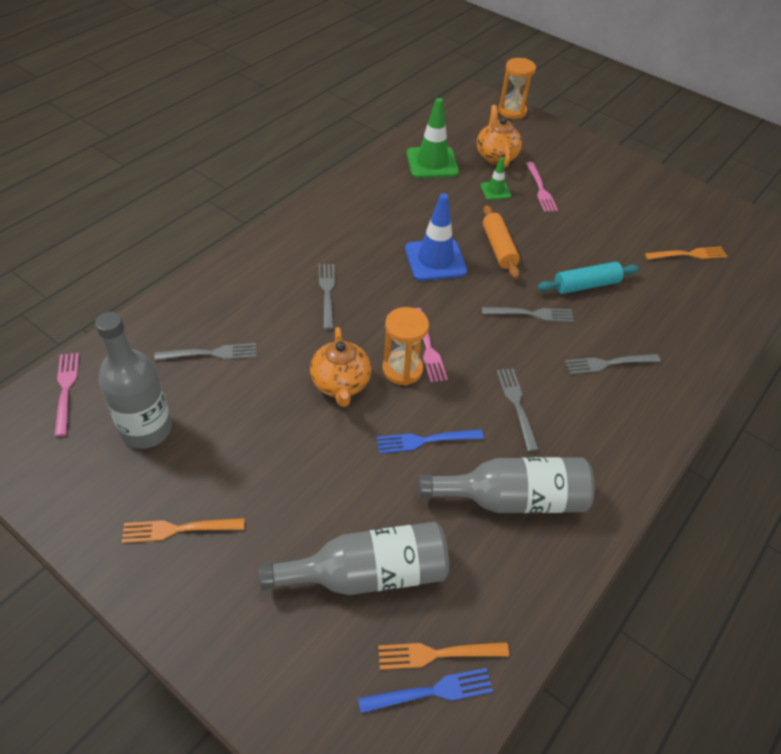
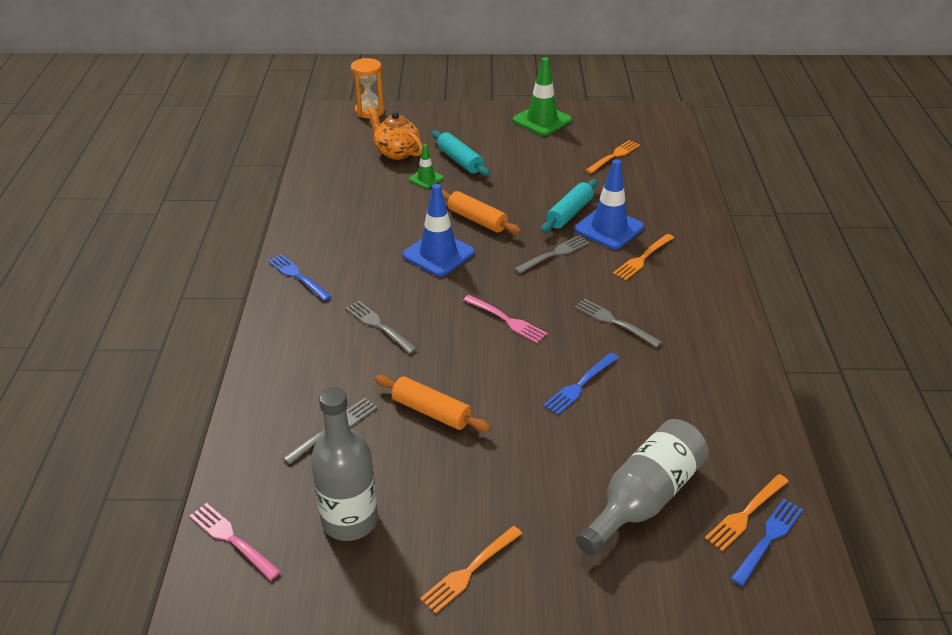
camera: 35 degrees left, 10 degrees down
(289, 385) = (431, 411): none -> orange rolling pin
(313, 220) = (298, 276): none -> blue fork
(340, 384) = (471, 386): orange teapot -> none
(402, 369) = (506, 347): orange hourglass -> none
(432, 163) = (349, 181): green traffic cone -> green traffic cone (542, 120)
(513, 498) = (681, 384): grey bottle -> none
(540, 189) = (459, 160): pink fork -> turquoise rolling pin
(607, 318) = (609, 228): none -> blue traffic cone
(608, 363) = (643, 258): grey fork -> orange fork

